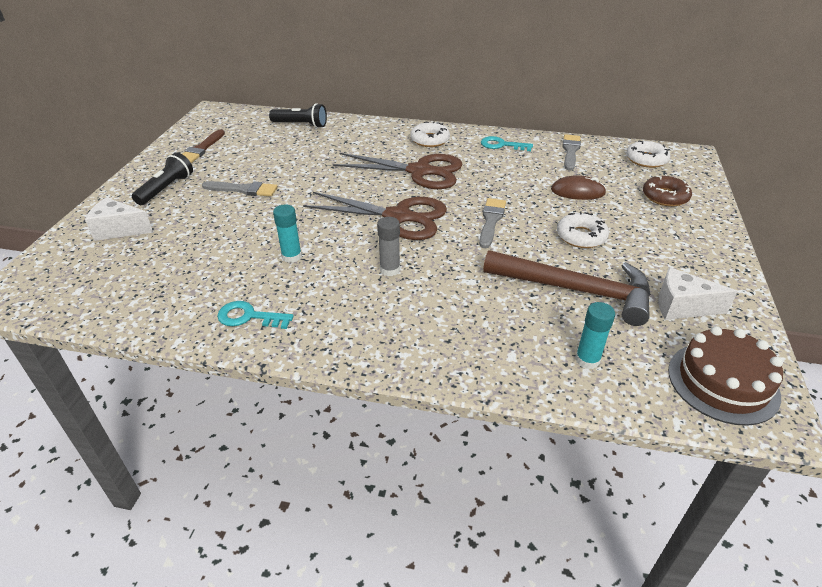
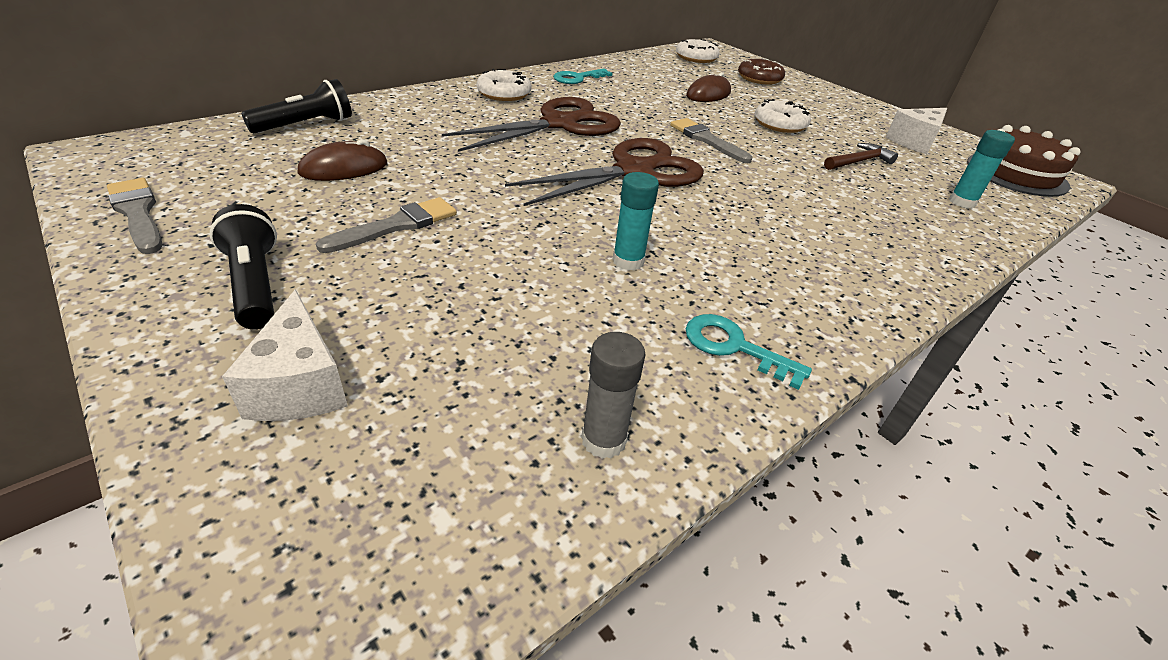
camera: 55 degrees left, 0 degrees up
(119, 230) = (300, 385): white cheese -> white cheese turned 60 degrees counterclockwise
(201, 149) = (194, 207): brown brush -> none
(249, 317) = (734, 347): turquoise key -> turquoise key turned 75 degrees clockwise
(275, 154) = (344, 168): none -> brown mouse
(390, 269) = (733, 218): grey glue stick -> grey glue stick (603, 440)
(570, 151) = (638, 67): grey brush -> grey brush (137, 213)
(576, 290) = (858, 161): brown hammer -> brown hammer, size x0.47

